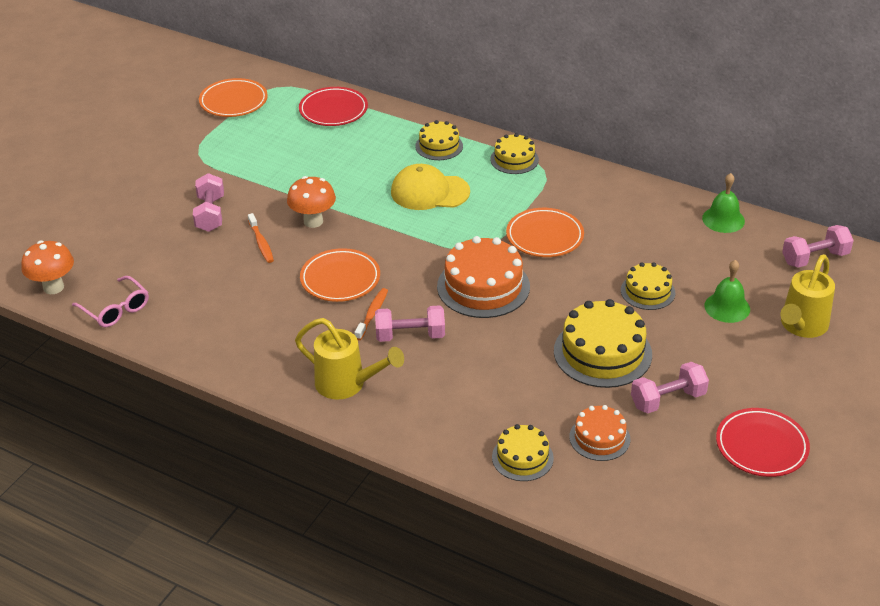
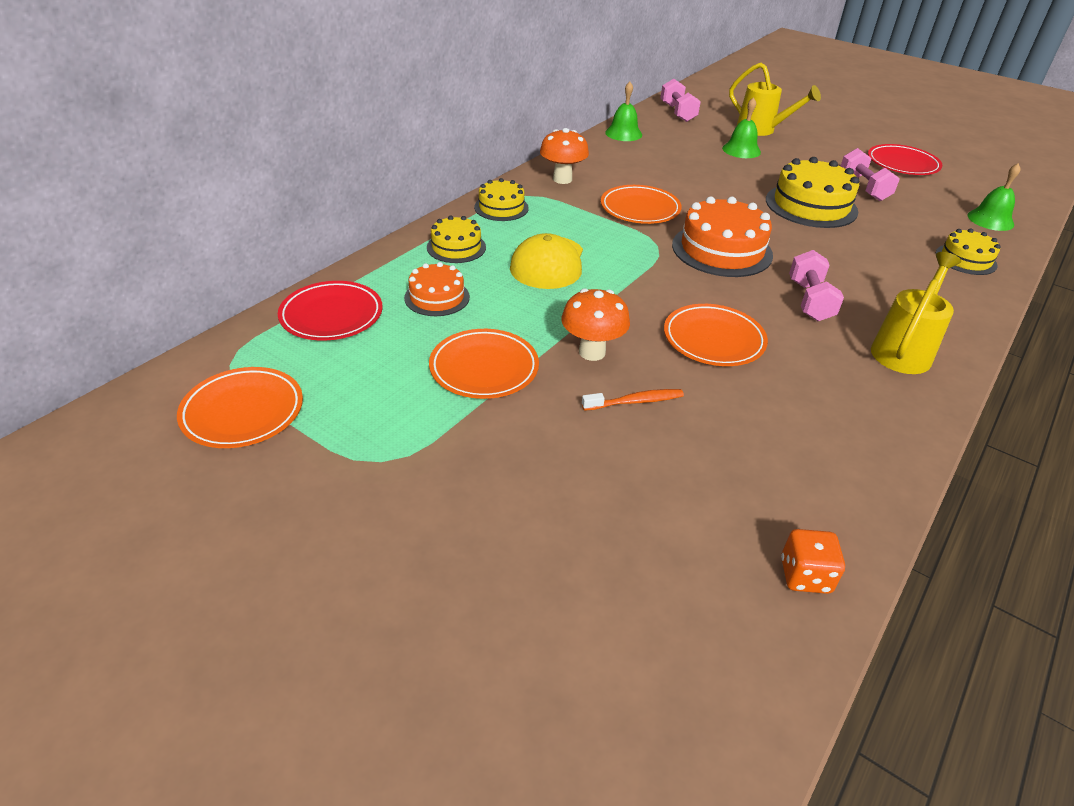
camera: 85 degrees left, 0 degrees up
(53, 287) = (754, 679): orange mushroom -> orange mushroom (562, 179)
(116, 309) = (805, 575): pink glasses -> orange dice
(210, 214) = (557, 451): pink dumbbell -> none
(287, 178) = (484, 368): none -> orange plate
(372, 314) = (776, 322): orange toothbrush -> none
(599, 438) = (922, 222): orange cake -> orange cake (437, 297)
(629, 500) = (990, 220): none -> green bell
(647, 291) = (723, 176): yellow cake -> none

